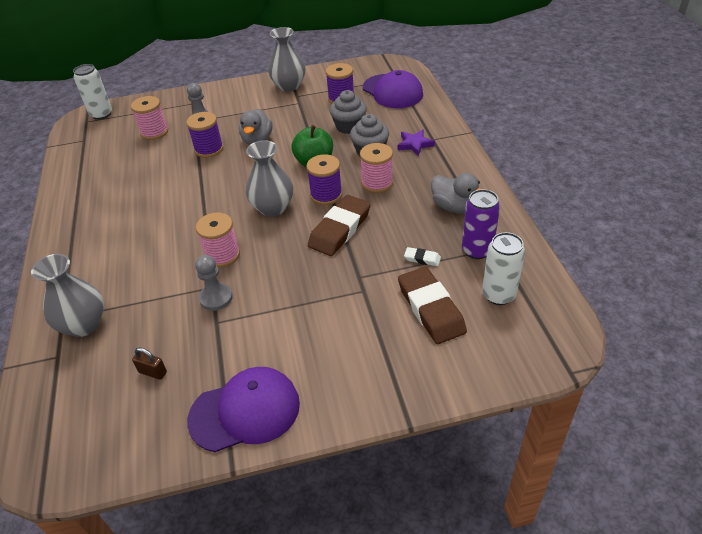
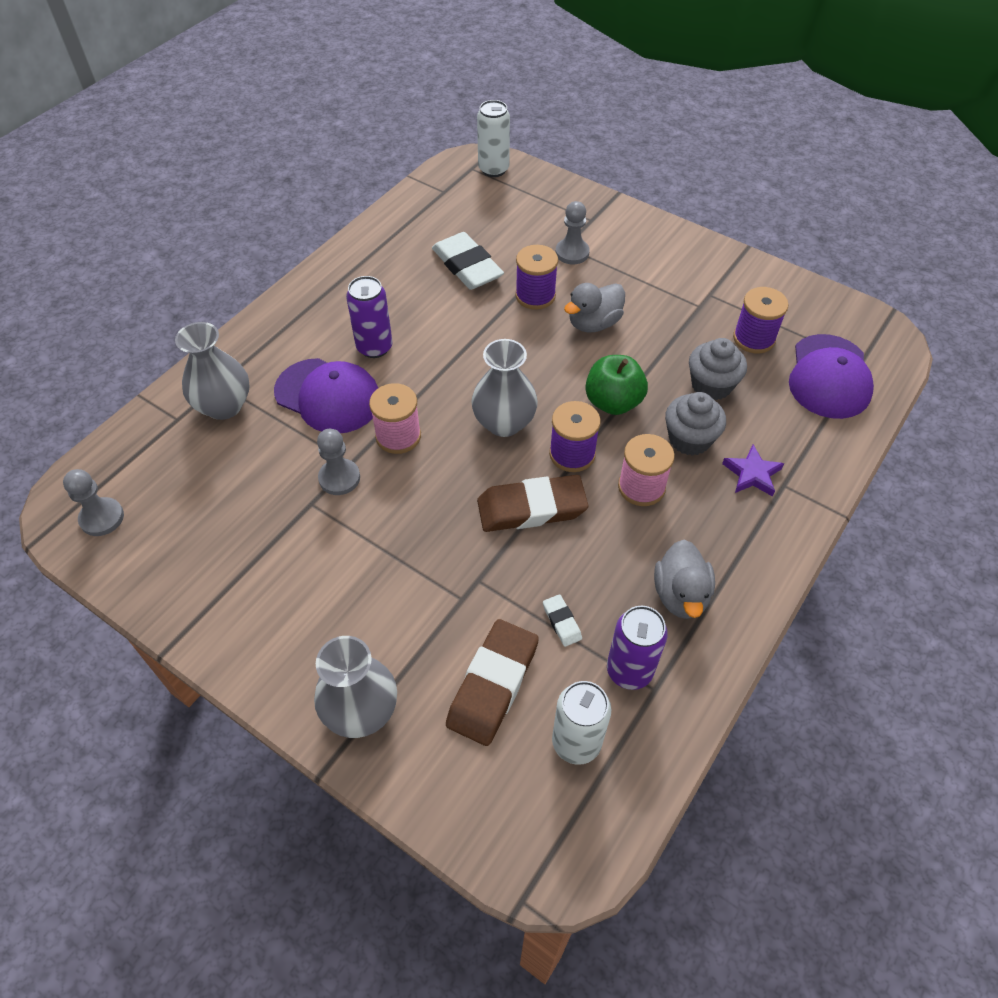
camera: 45 degrees right, 10 degrees up
(78, 446) = (102, 518): none -> grey pawn
(146, 229) = (374, 347): none -> purple can
(149, 161) = (467, 266): none -> white eraser
(153, 372) = (215, 504): brown padlock -> none
(154, 132) = (513, 231): pink spool -> none
(245, 411) = (228, 614): purple cap -> purple cap (328, 396)
(289, 86) = (718, 274): grey vase -> grey vase (361, 711)

